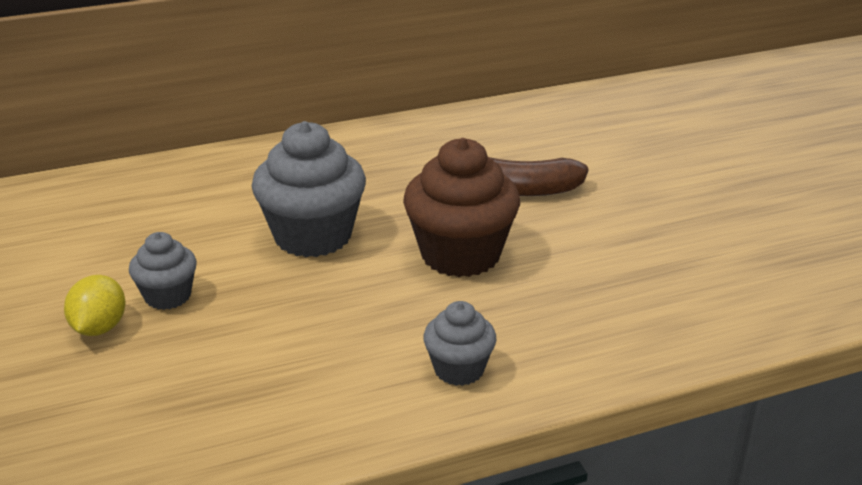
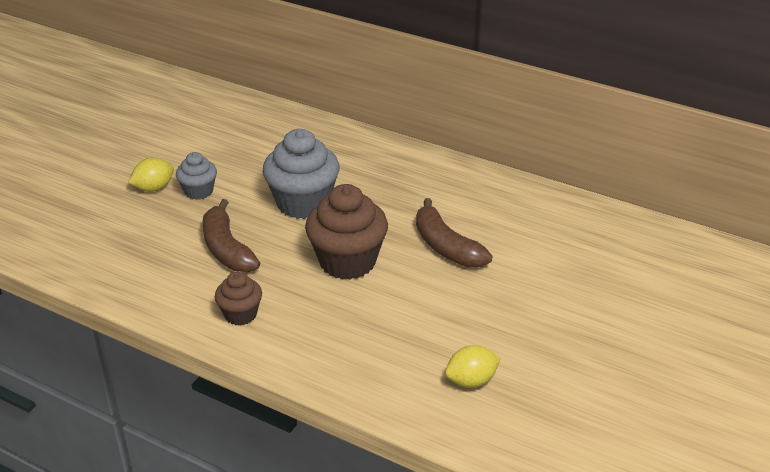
camera: 50 degrees right, 5 degrees up
(317, 325) = (226, 249): none -> brown banana
(459, 369) = (240, 314): grey cupcake -> brown cupcake
(745, 270) = (471, 381): none -> yellow lemon

